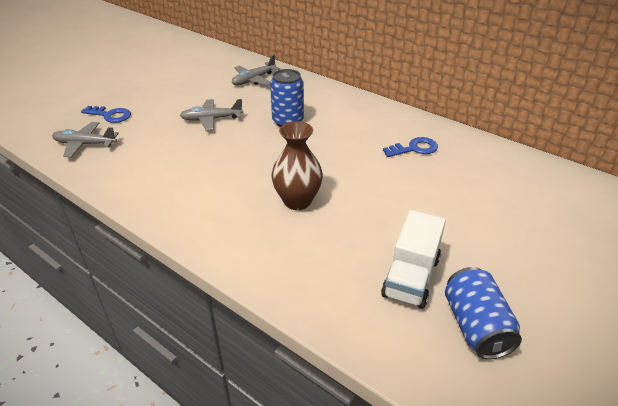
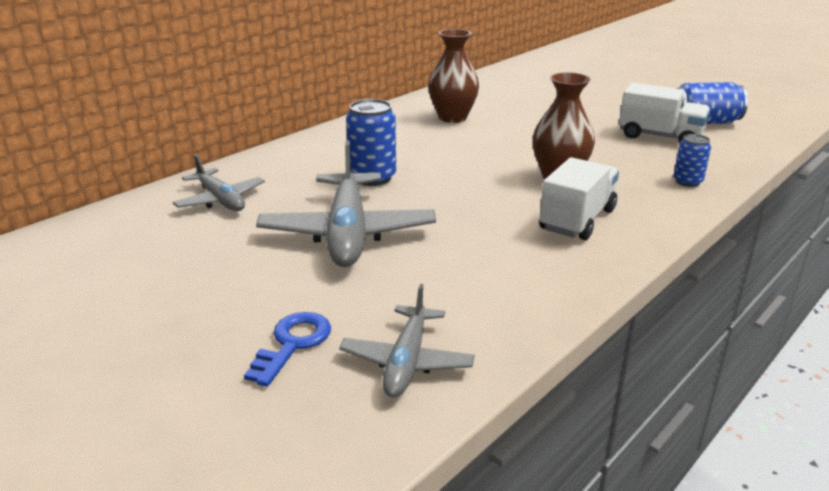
camera: 85 degrees left, 10 degrees down
(211, 119) = (348, 233): grey plane -> grey plane, size x1.71
(222, 205) = (577, 220): none -> white truck
(295, 279) = (687, 181): none -> blue can
(414, 148) = (452, 117): blue key -> brown vase

